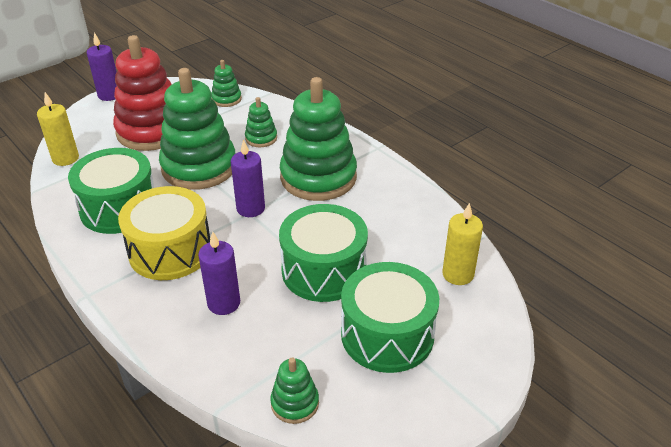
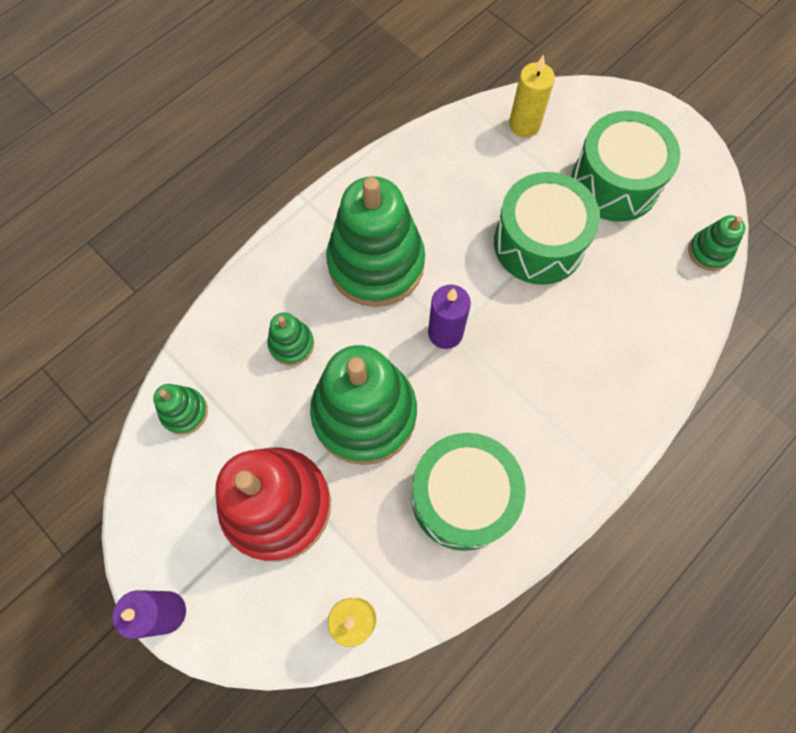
camera: 95 degrees left, 30 degrees up
(170, 251) = (533, 410): yellow drum -> none
(224, 303) = (604, 334): purple candle -> none

